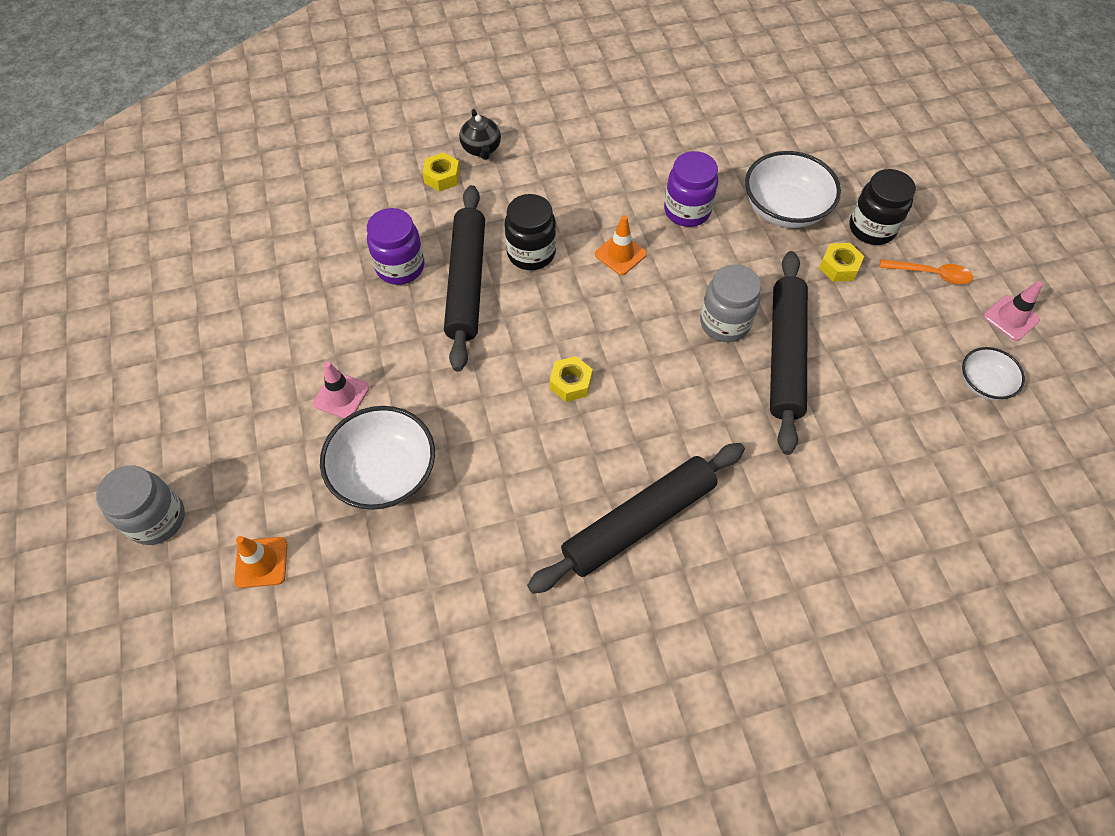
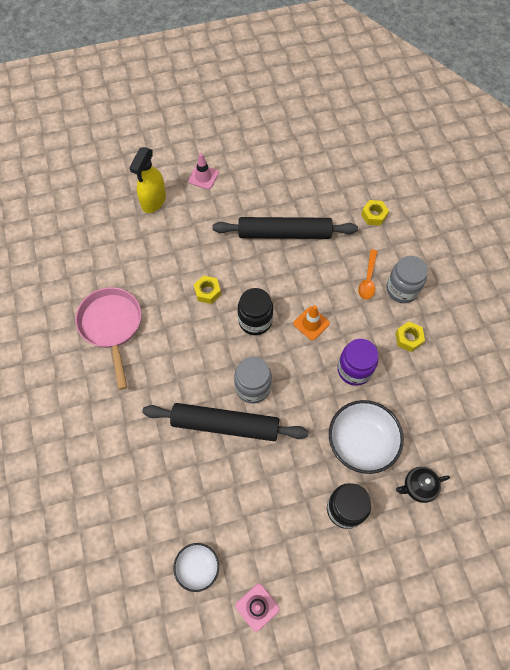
camera: 90 degrees right, 5 degrees up
(157, 519) = (135, 110): grey jar -> grey jar (402, 289)
(261, 562) = (108, 154): orange traffic cone -> none
(384, 472) = (153, 201): white bowl -> yellow spray bottle
(400, 267) = (295, 197): purple jar -> none
(481, 149) = (402, 237): black teapot -> black teapot (418, 487)
(531, 253) = (310, 269): black jar -> black jar (255, 321)
(638, 521) = (112, 326): black rolling pin -> pink pan
(839, 267) = (305, 475): yellow nut -> yellow nut (408, 338)
(930, 274) = (300, 548): orange spoon -> orange spoon (368, 279)

